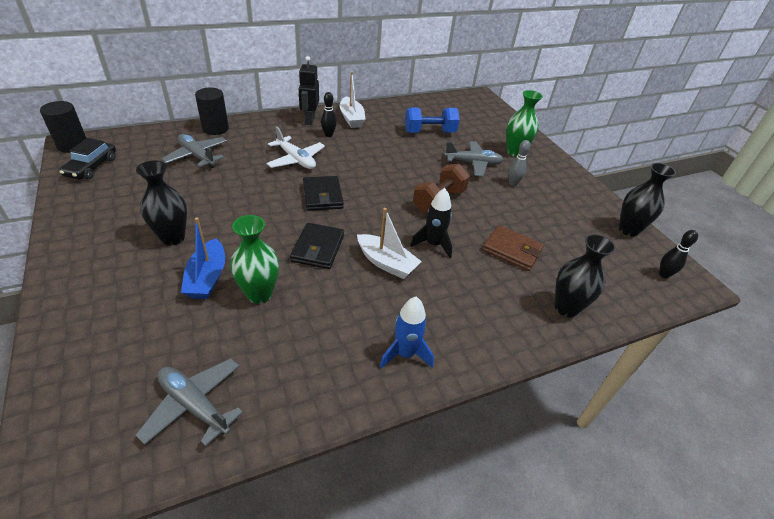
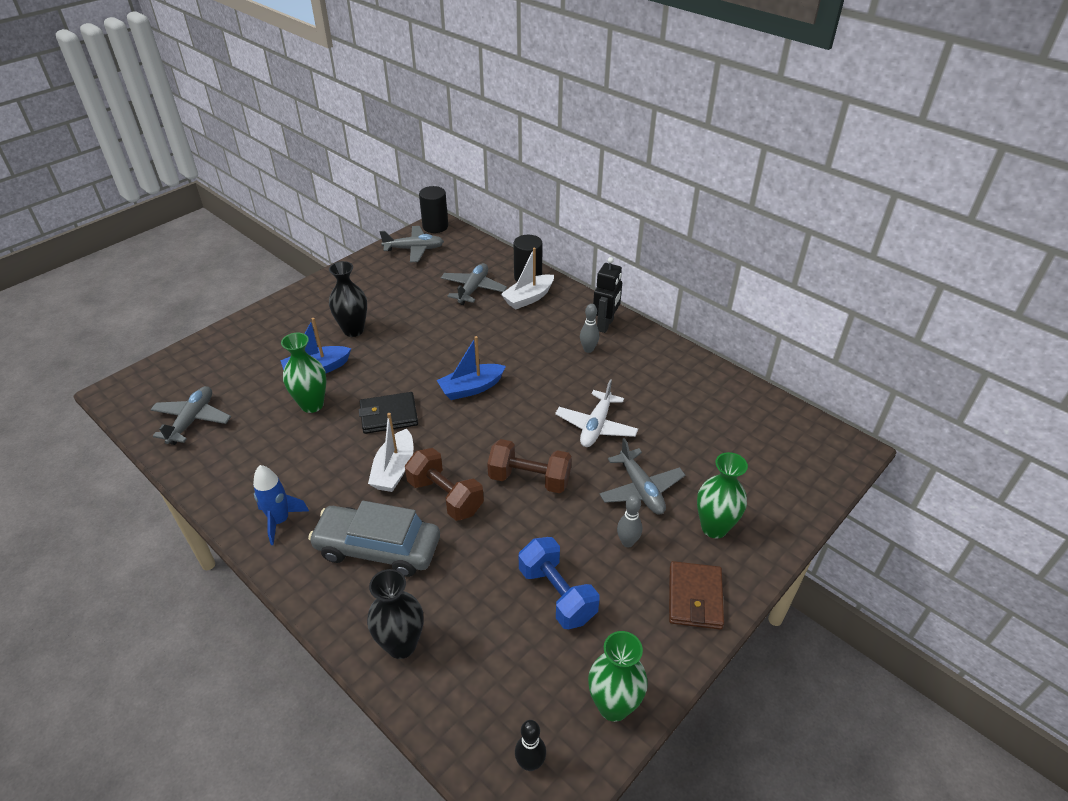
camera: 70 degrees right, 0 degrees up
(91, 167) = (414, 249): black car -> grey plane
(296, 160) = (519, 347): white plane -> white plane (596, 426)
(309, 120) = (605, 325): black robot -> black robot turned 135 degrees clockwise
(323, 196) = (471, 388): black wallet -> blue boat
(328, 135) = (588, 349): black bowling pin -> grey bowling pin
(351, 118) = (642, 353): white boat -> white boat (528, 298)
(429, 132) = (679, 427): blue dumbbell -> blue dumbbell (557, 594)
(433, 244) = (445, 496): black rocket -> brown dumbbell
(468, 296) = (378, 548): none -> grey car
(512, 250) = (478, 571): brown wallet -> brown wallet (695, 597)
(628, 230) = (613, 706): black vase -> green vase

